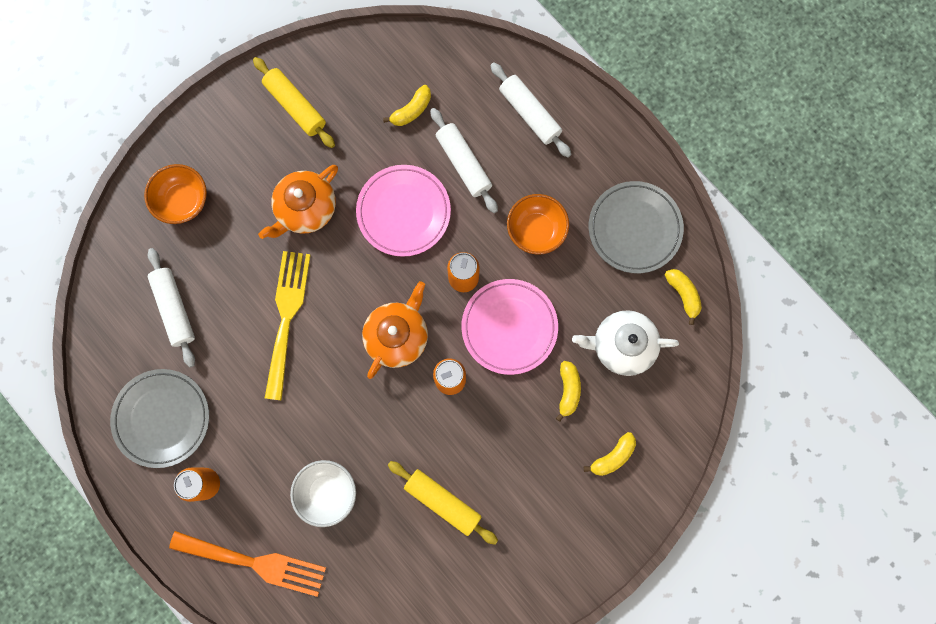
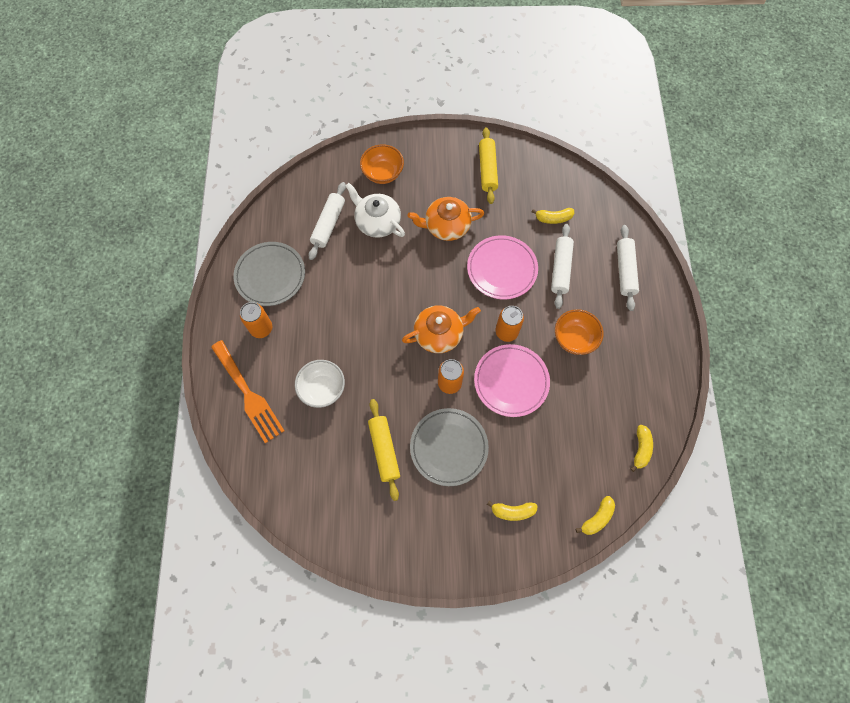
camera: 40 degrees right, 10 degrees down
(286, 317) = (385, 275): yellow fork -> none
(568, 390) = (517, 447): yellow banana -> yellow banana (597, 518)
(622, 345) = (574, 448): white teapot -> white teapot (377, 222)
(634, 228) = (639, 385): grey plate -> grey plate (449, 447)

